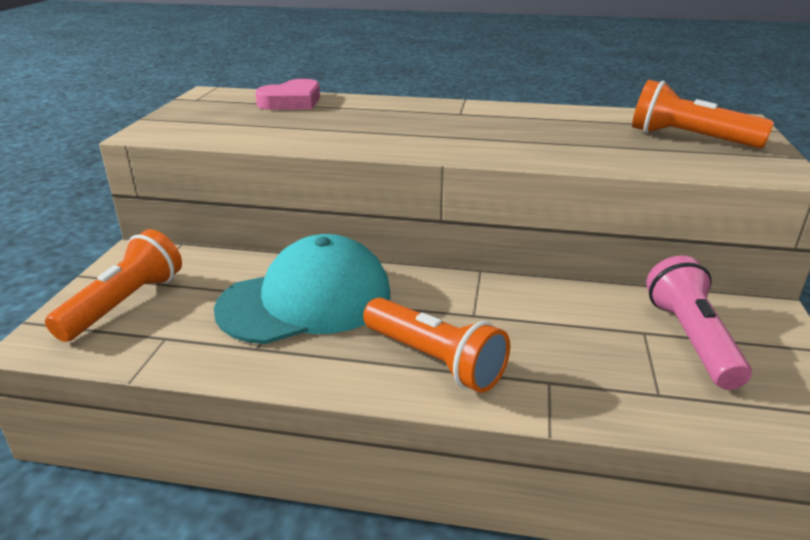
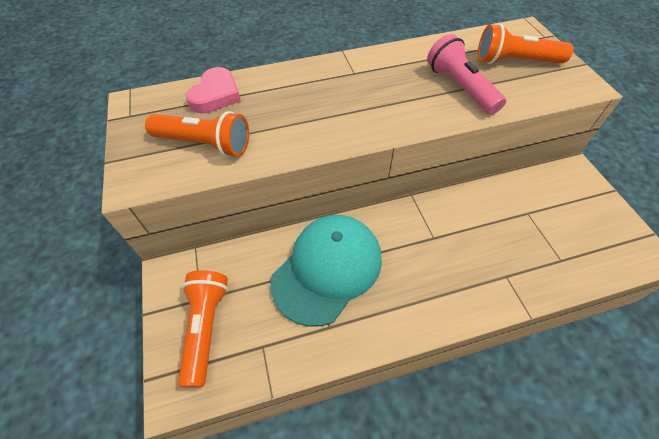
camera: 25 degrees left, 25 degrees up
(435, 360) = (439, 287): orange flashlight -> orange flashlight (205, 144)
(691, 339) = (552, 209): pink flashlight -> pink flashlight (460, 87)

